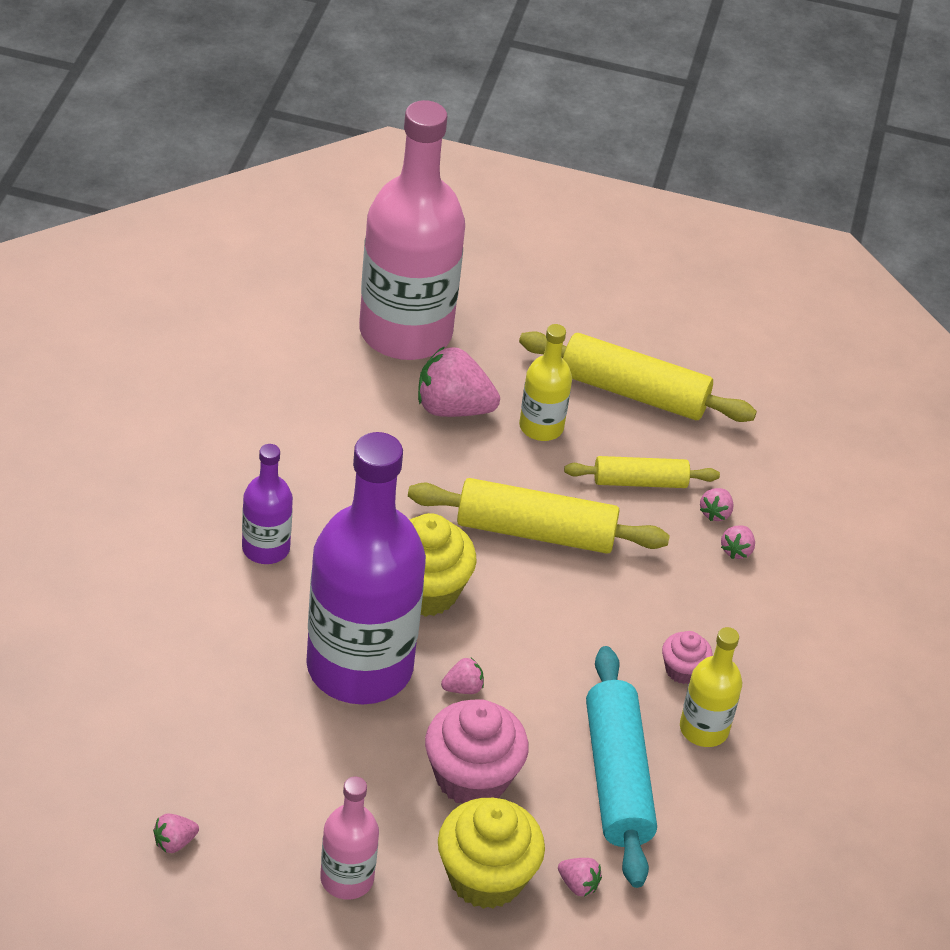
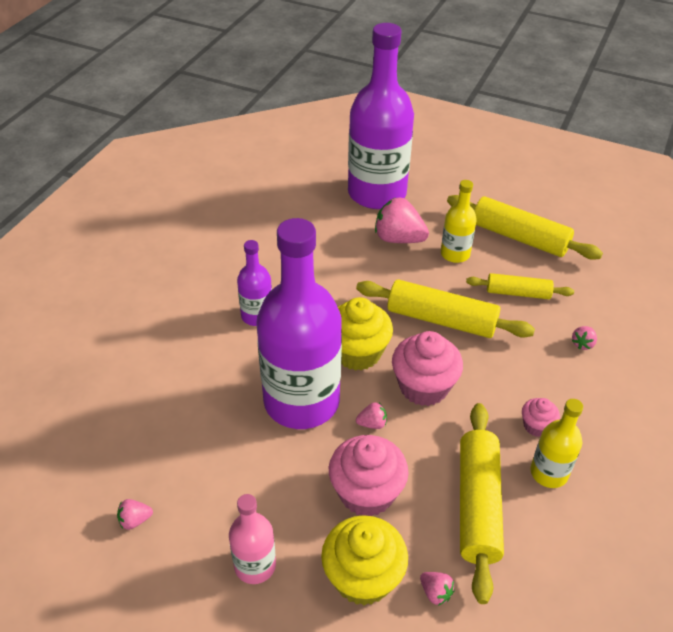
camera: 15 degrees right, 0 degrees up
(405, 332) = (377, 193): pink bottle -> purple bottle
(525, 631) = (423, 387): none -> pink cupcake
(617, 777) = (478, 505): turquoise rolling pin -> yellow rolling pin
(715, 513) = (569, 317): pink strawberry -> none

